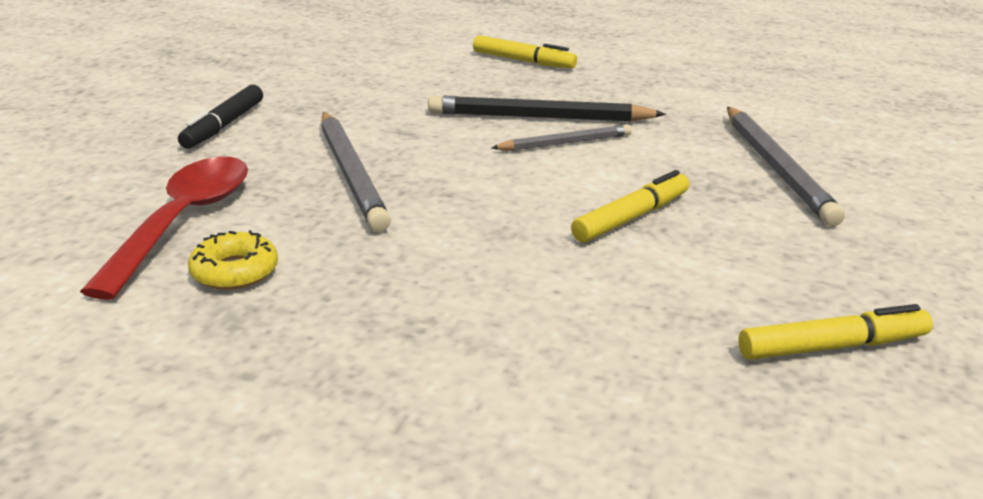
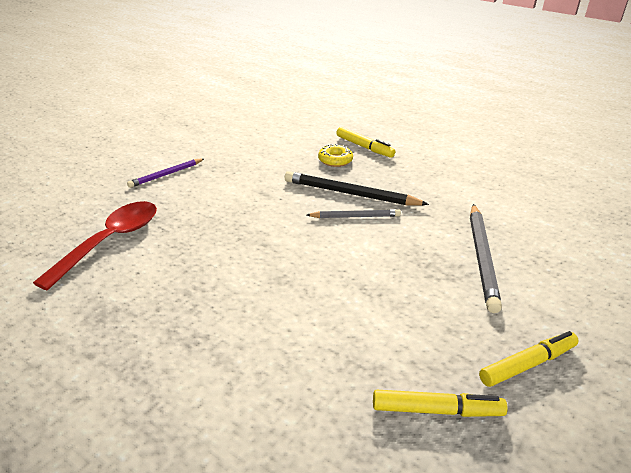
camera: 15 degrees right, 5 degrees up
(224, 125) = (166, 175): black marker -> purple pencil
(235, 271) = (119, 282): yellow donut -> yellow donut (335, 160)
(351, 173) = (217, 221): grey pencil -> none
(631, 218) = (364, 282): yellow marker -> yellow marker (527, 364)

